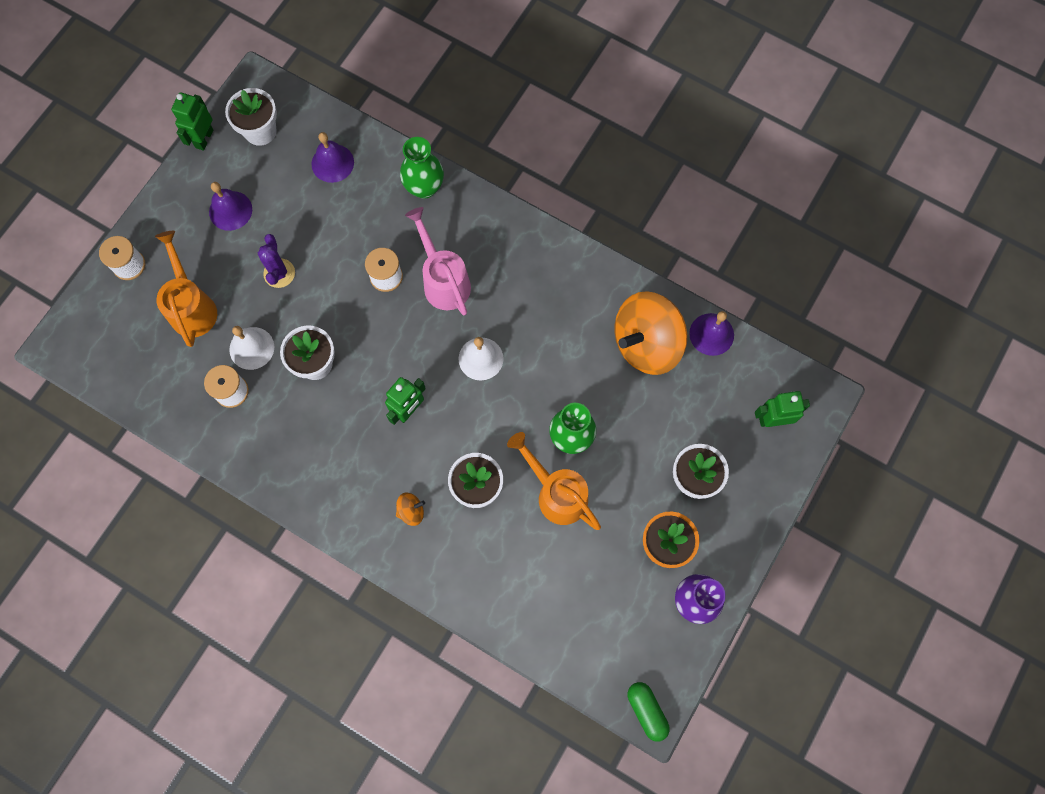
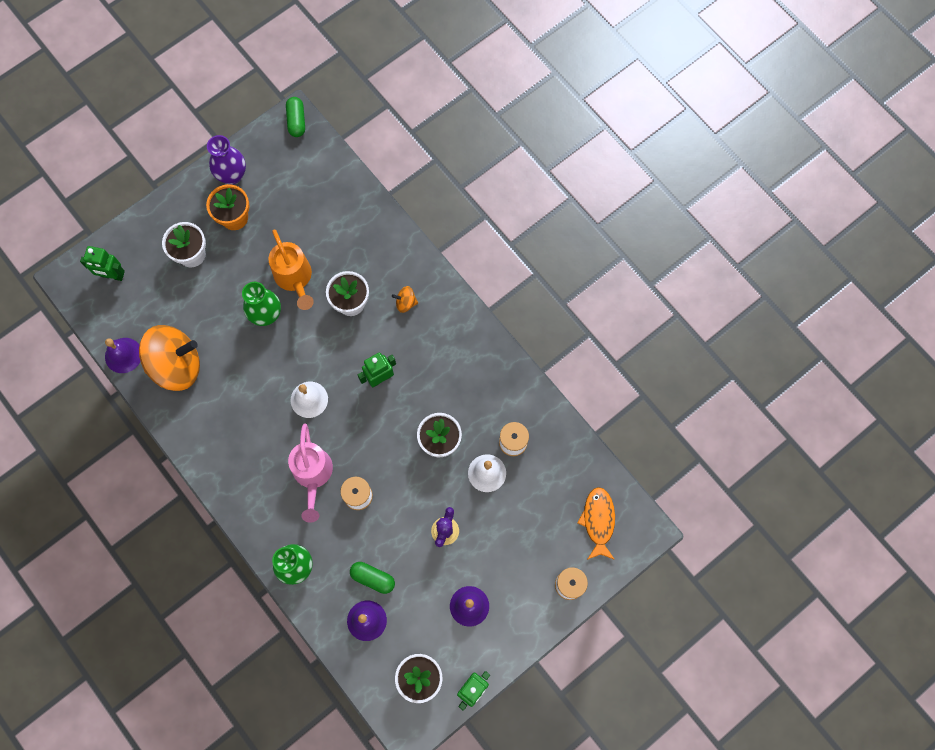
camera: 160 degrees left, 0 degrees up
(112, 339) = (598, 521): none -> orange fish
(192, 307) = (525, 526): orange watering can -> none
(340, 203) = (373, 578): none -> green capsule

